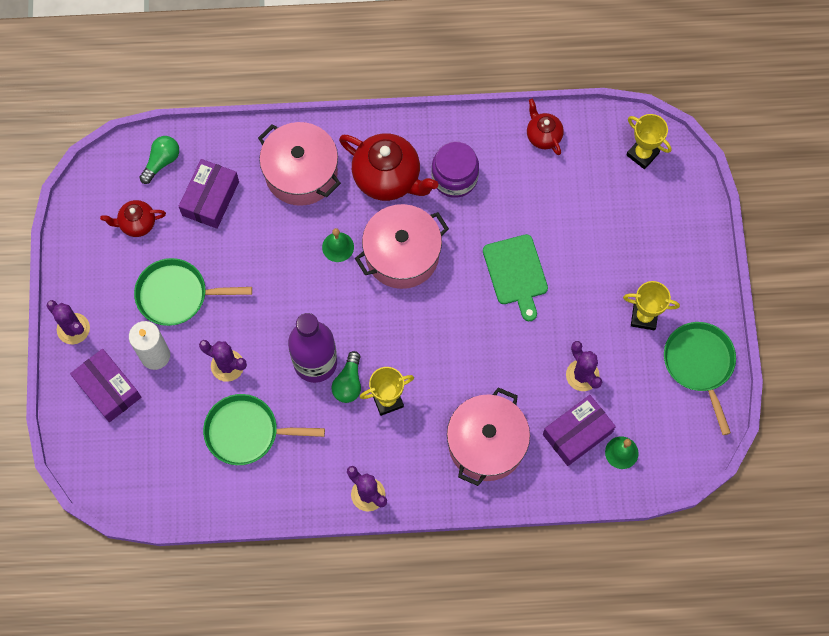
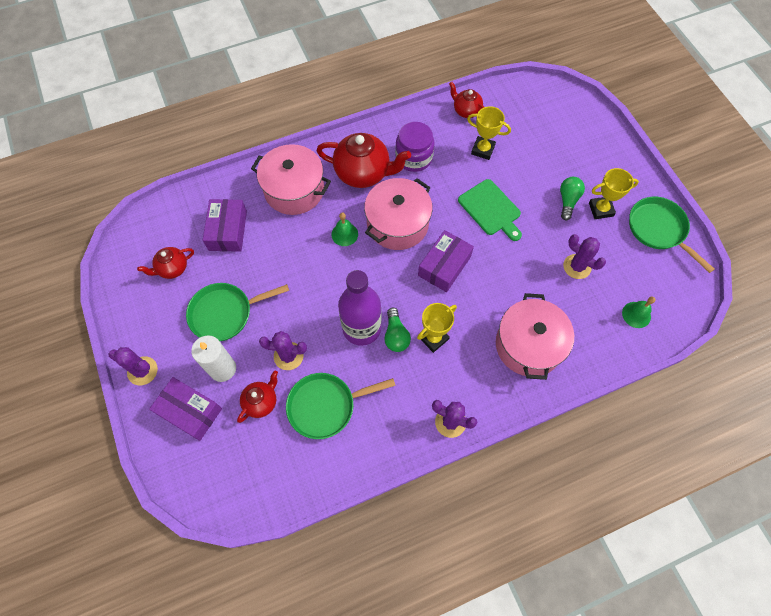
camera: 20 degrees left, 5 degrees down
(162, 162) = (178, 216): green light bulb -> green light bulb (567, 201)
(183, 404) = (261, 402): none -> red teapot
(577, 433) = (595, 312): purple box -> purple box (444, 266)
(642, 154) = (542, 101): yellow trophy -> yellow trophy (483, 150)

